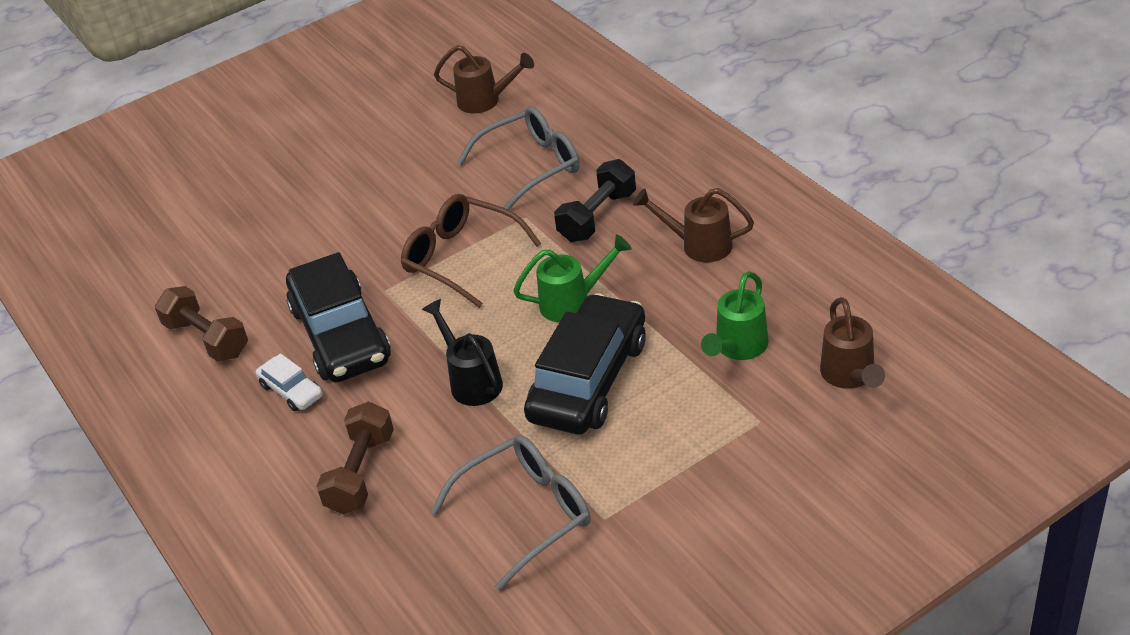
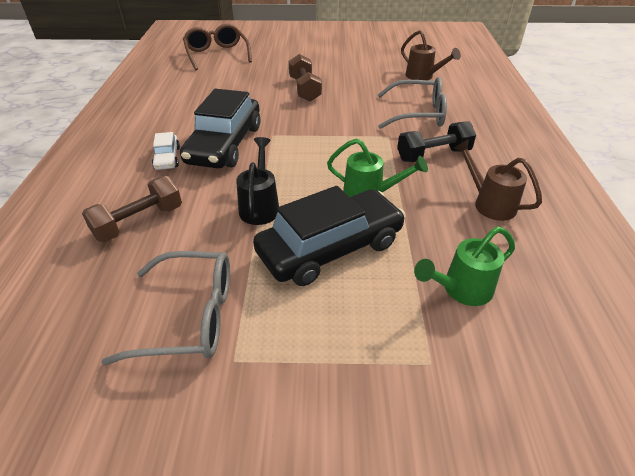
camera: 30 degrees right, 0 degrees up
(207, 339) = (166, 115): brown dumbbell -> brown dumbbell (305, 89)
(461, 258) = (330, 139): brown glasses -> brown glasses (217, 54)
(850, 376) = (548, 375): brown watering can -> none

